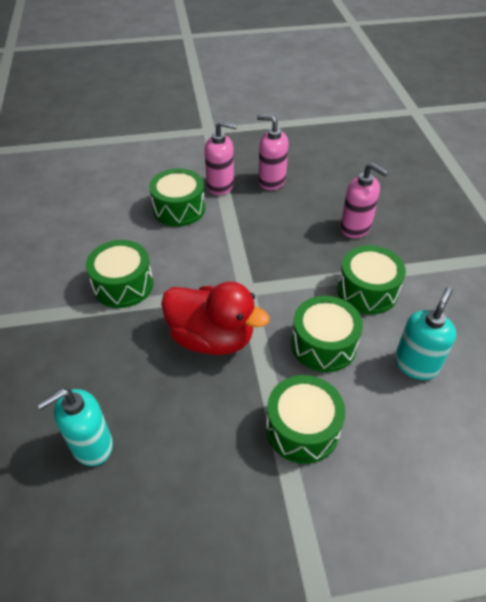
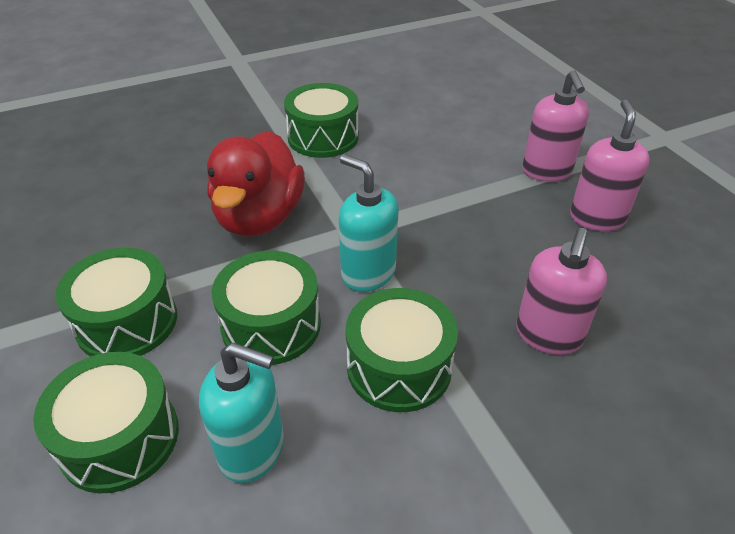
camera: 75 degrees right, 5 degrees down
(91, 445) = (109, 168): turquoise soap dispenser -> turquoise soap dispenser (368, 273)
(179, 209) = (474, 147): green drum -> green drum (119, 438)

